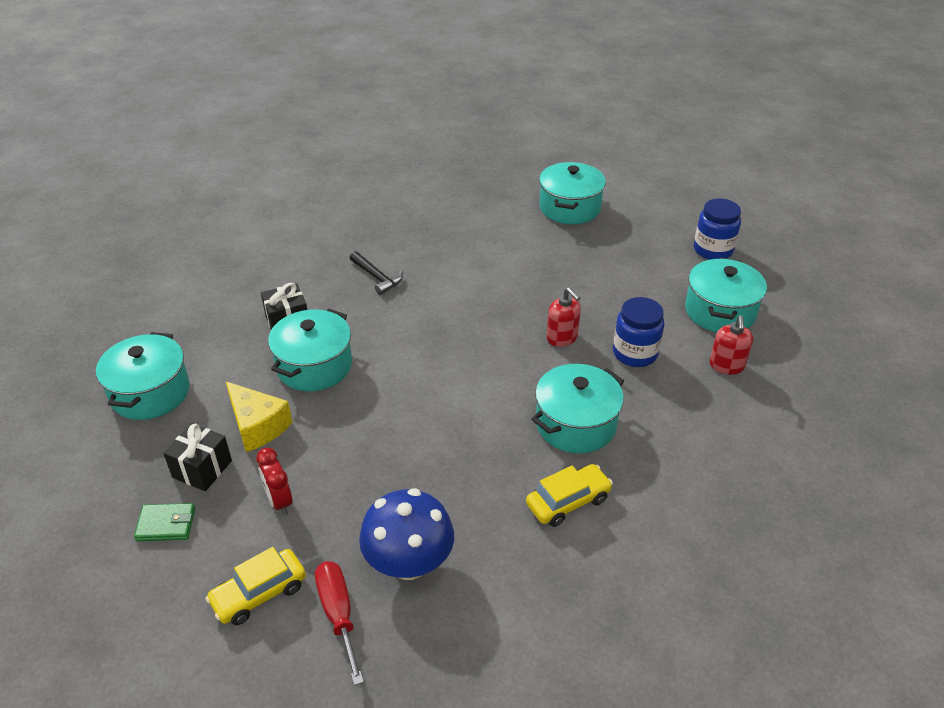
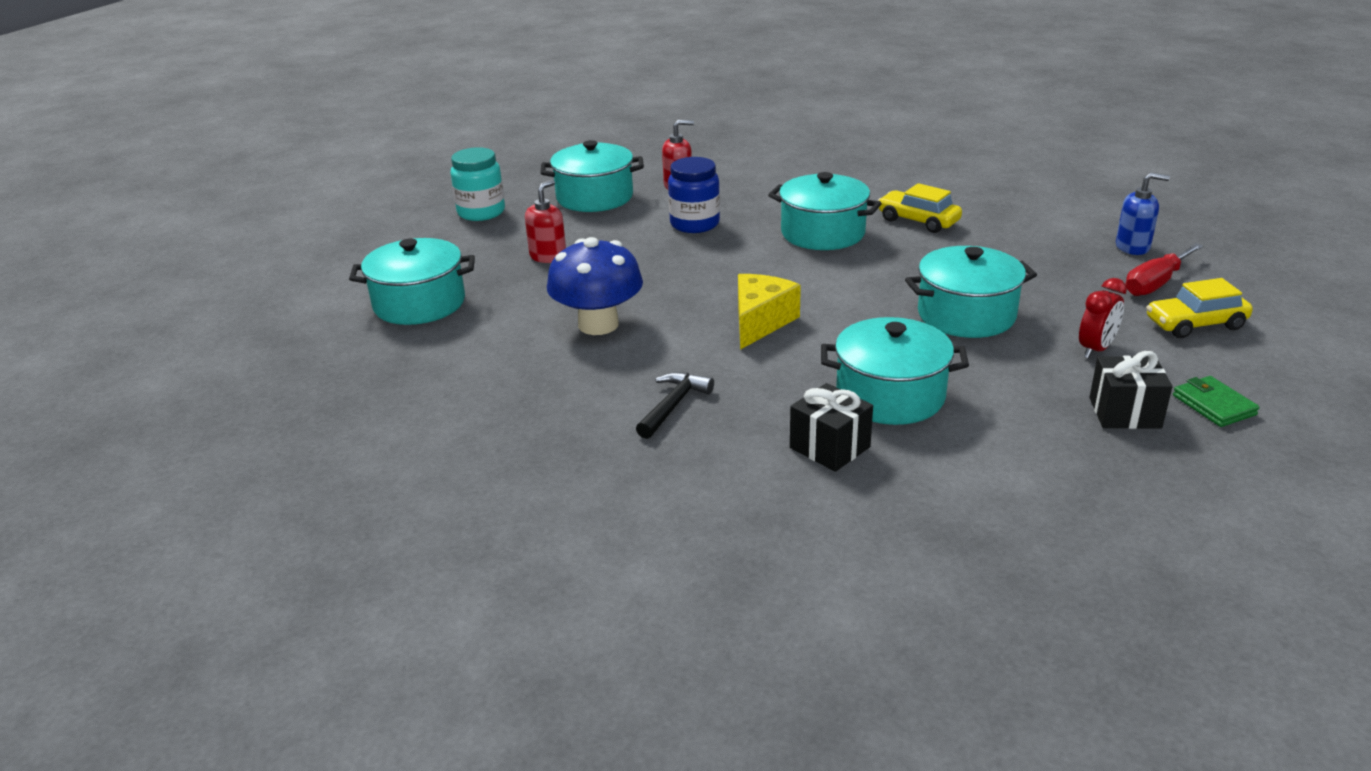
camera: 110 degrees left, 10 degrees down
(150, 393) = (1076, 511): turquoise pot -> turquoise pot (966, 315)
(257, 426) = (1024, 400): yellow cheese -> yellow cheese (760, 322)
(259, 594) = (1195, 324): yellow car -> yellow car turned 135 degrees clockwise
(409, 563) = (1067, 268): blue mushroom -> blue mushroom (598, 324)
(415, 648) = (1132, 247): none -> blue soap dispenser
(562, 338) = (700, 261): red soap dispenser -> red soap dispenser (548, 256)
(713, 250) = (481, 212): blue jar -> turquoise jar

